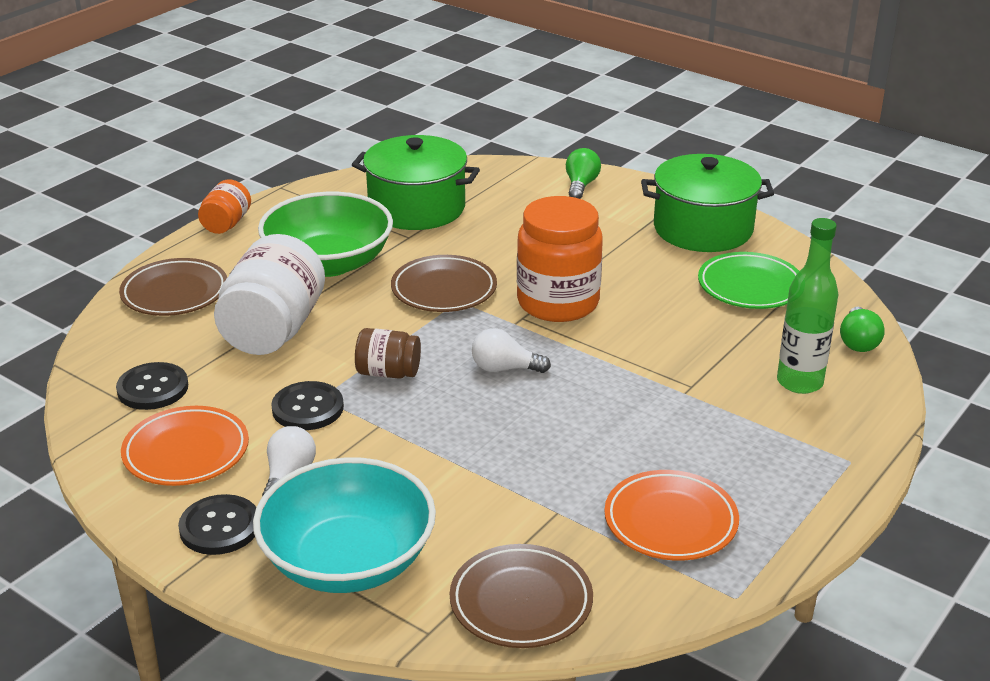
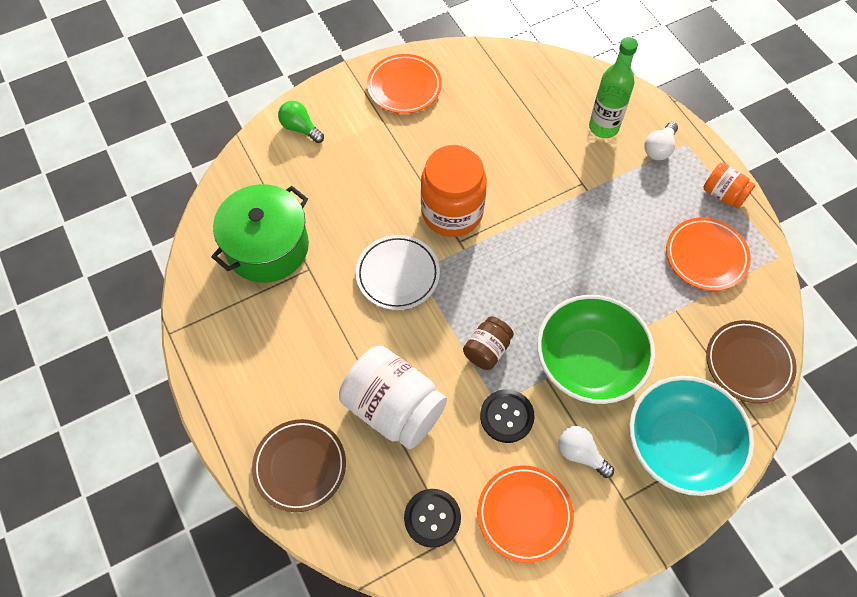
camera: 65 degrees left, 30 degrees up
(220, 527) = (618, 514): black button -> none
(226, 224) = (208, 395): orange jar -> orange jar (723, 194)
(328, 263) = (316, 338): green bowl -> green bowl (589, 362)
(444, 289) = (397, 274): brown plate -> white plate
(504, 368) = (515, 277): white light bulb -> white light bulb (659, 148)
(703, 229) = (404, 87): green pot -> orange plate
(750, 286) = (489, 98): green plate -> none
(858, 342) = (576, 77): green light bulb -> none

